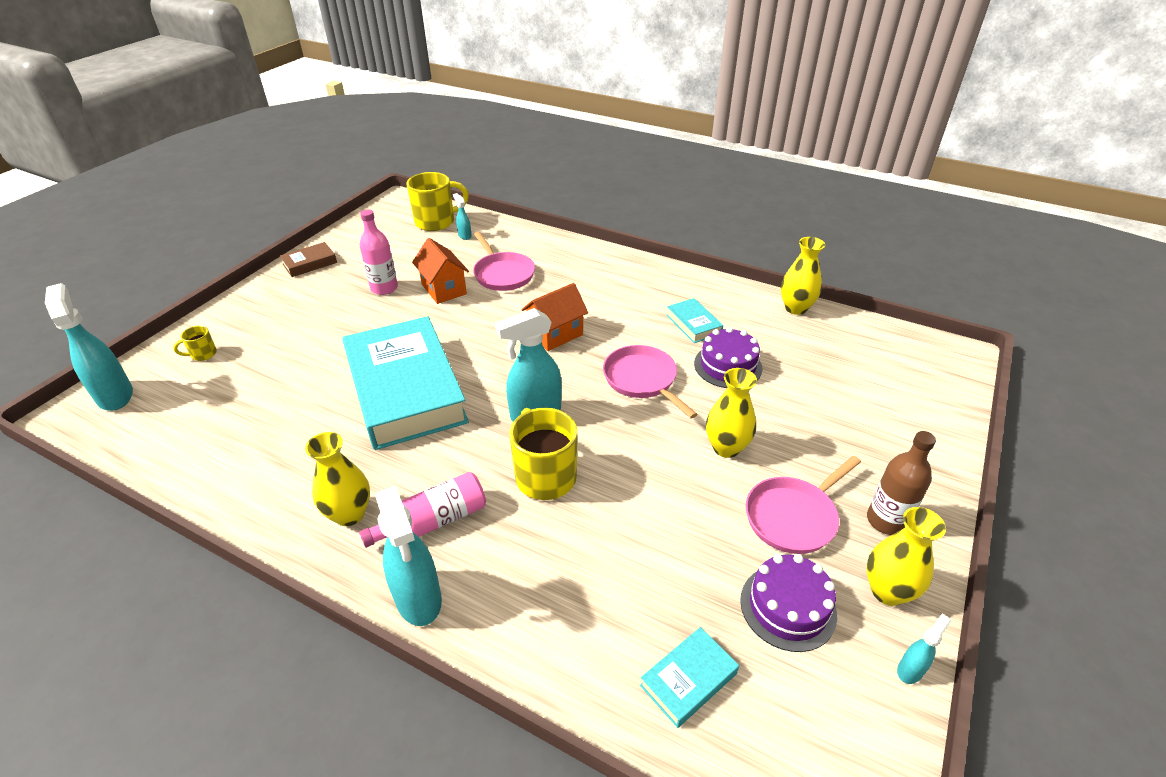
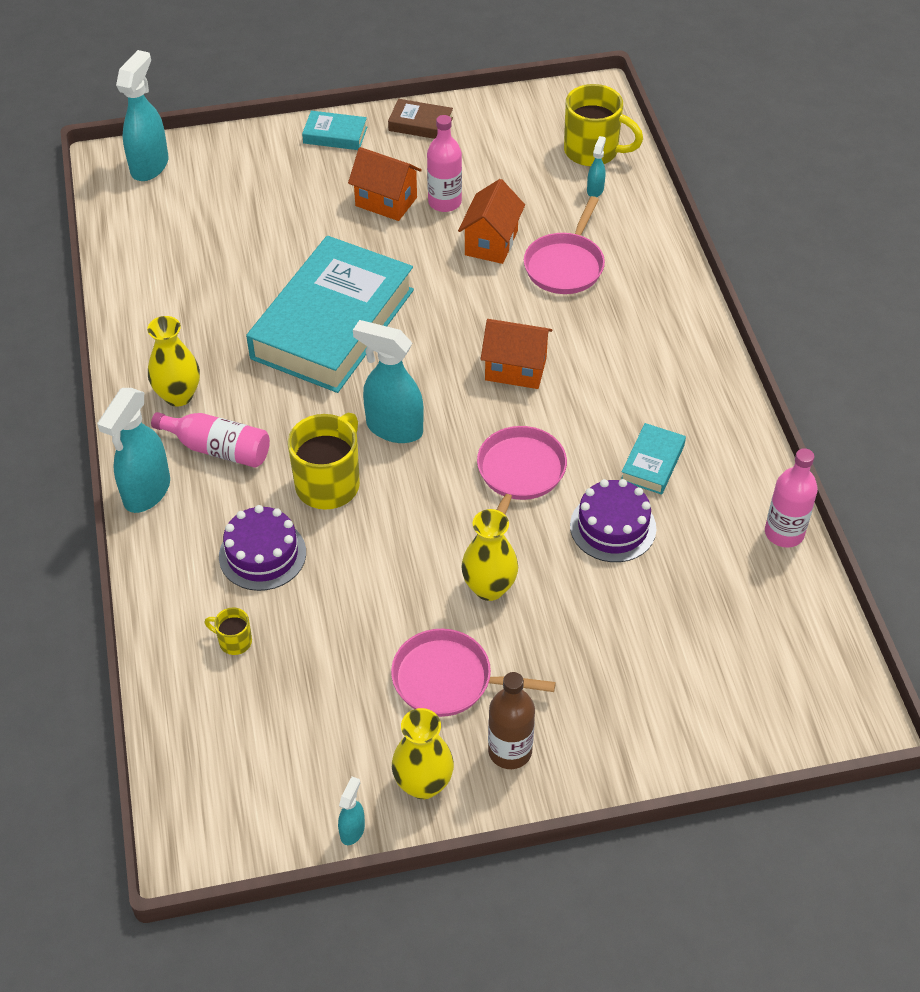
camera: 50 degrees right, 10 degrees up
(203, 354) = (239, 169): yellow mug -> yellow mug (234, 641)
(344, 309) = (386, 201): none -> orange house
(688, 679) = (220, 691): turquoise book -> turquoise book (335, 135)
(788, 607) = (343, 721): purple cake -> purple cake (262, 554)
(795, 308) = (784, 533): yellow vase -> pink bottle
(910, 670) = (352, 830): turquoise spray bottle -> turquoise spray bottle turned 75 degrees counterclockwise

